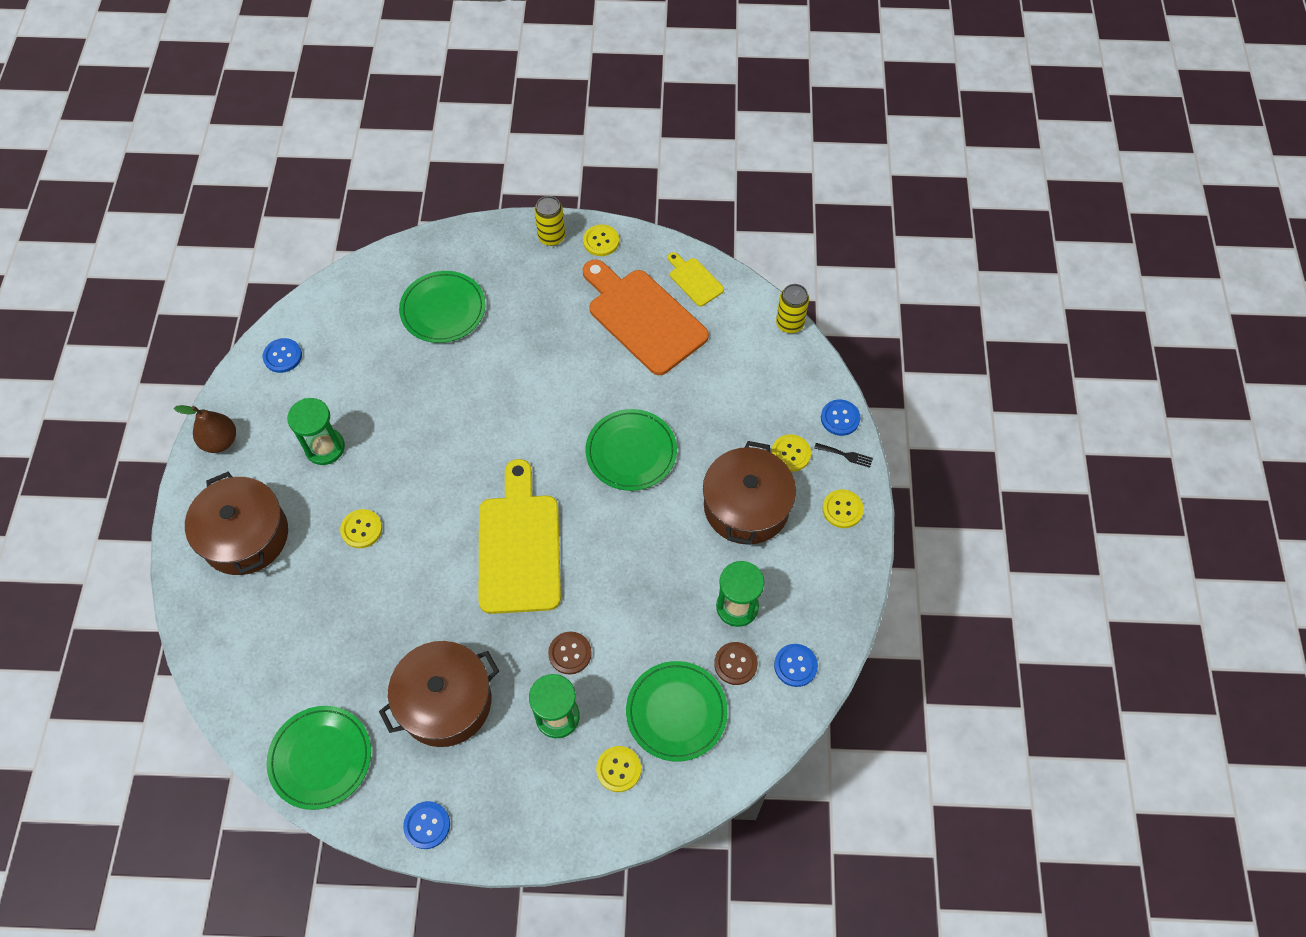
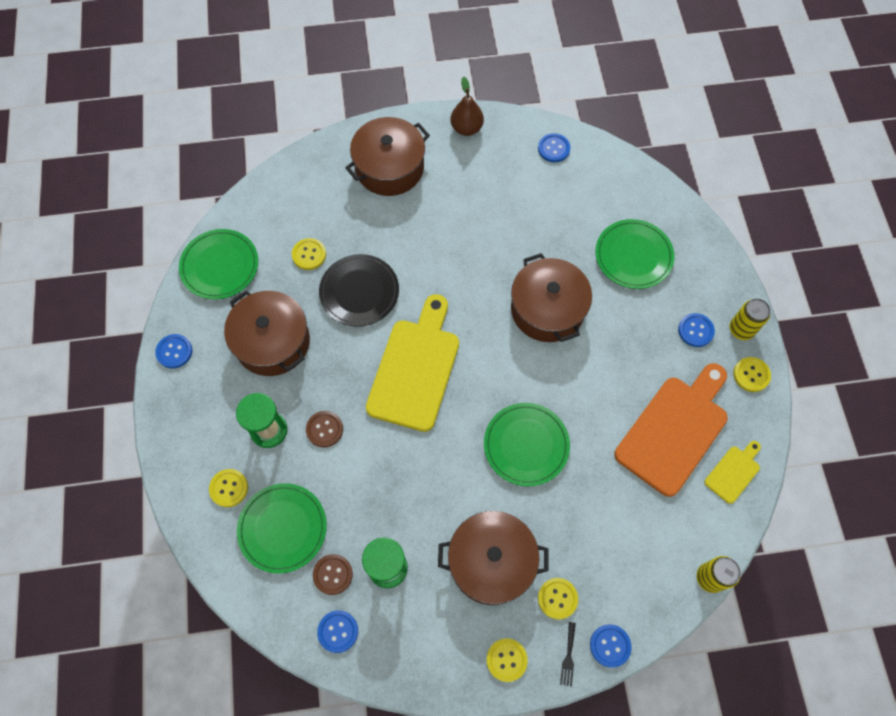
camera: 80 degrees right, 5 degrees up
(325, 447) = (477, 201): green hourglass -> none
(361, 529) = (409, 246): yellow button -> yellow button (309, 254)
(406, 593) = (359, 292): none -> black plate
(483, 402) = (547, 309): none -> brown pot
(519, 546) = (415, 368): yellow cutting board -> yellow cutting board turned 60 degrees counterclockwise
(543, 275) = (695, 330): none -> blue button

